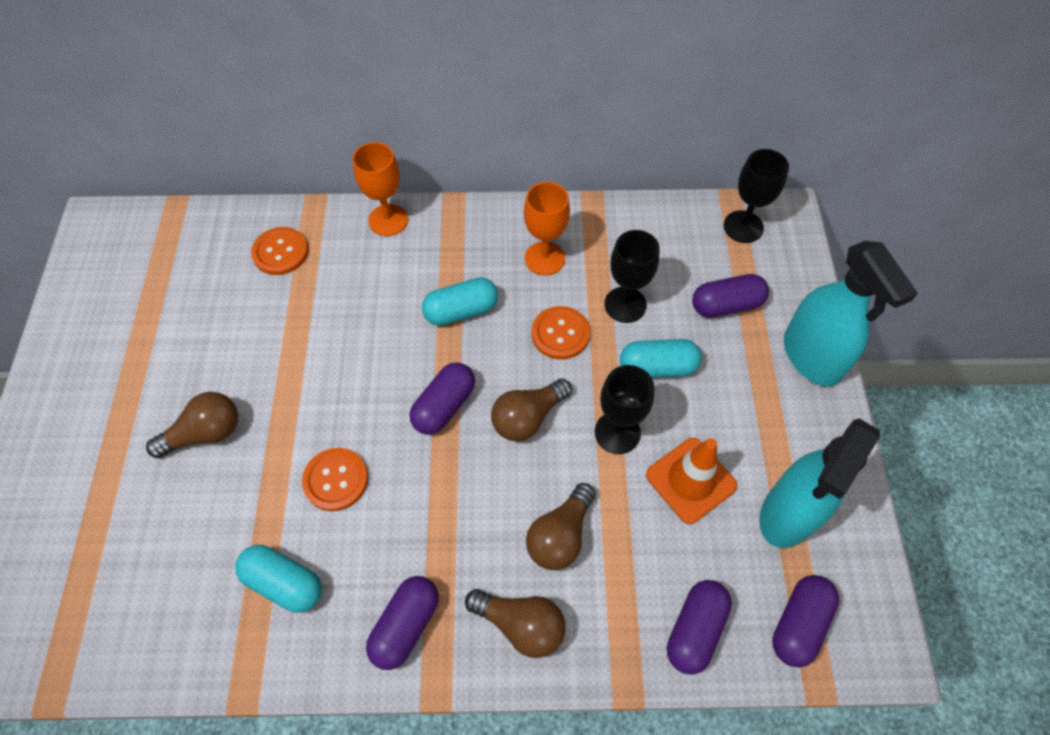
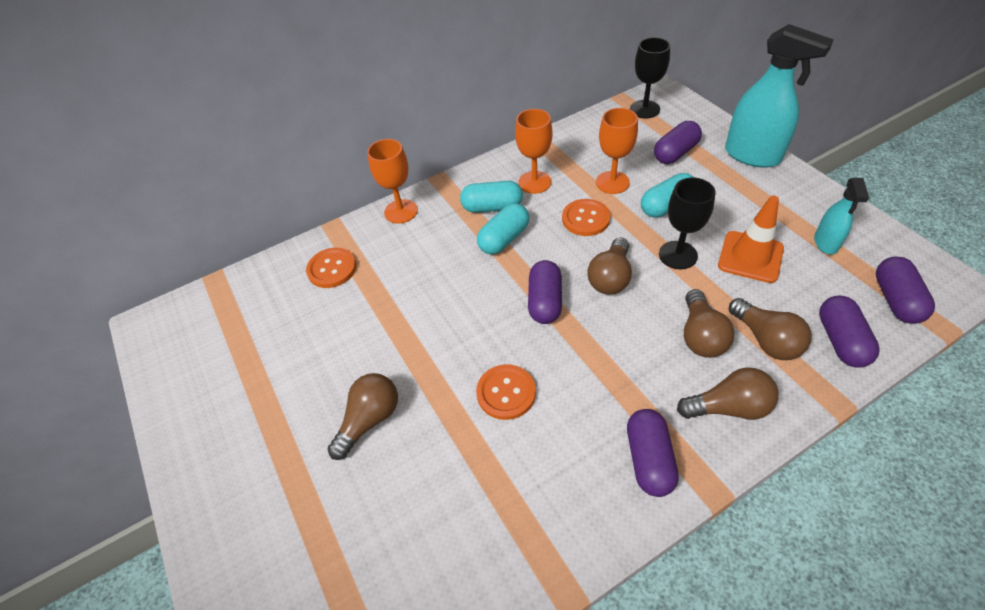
camera: 25 degrees left, 10 degrees down
(284, 583) = (527, 488): turquoise capsule -> turquoise capsule (492, 207)
(620, 581) = (766, 340): none -> brown light bulb
(625, 304) = (612, 182): black goblet -> orange goblet
(788, 513) = (826, 243): turquoise spray bottle -> turquoise spray bottle, size x0.54

